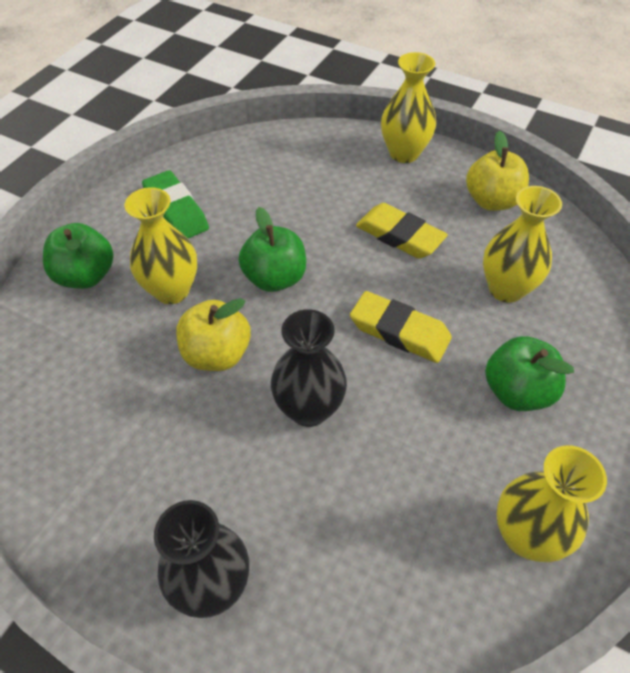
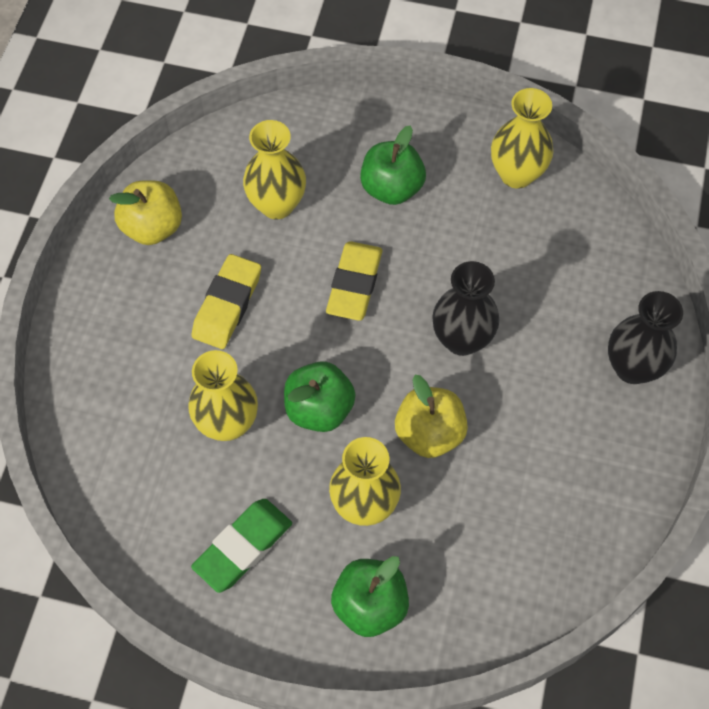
camera: 105 degrees left, 10 degrees up
(404, 153) = (87, 323): yellow vase -> yellow vase (227, 423)

